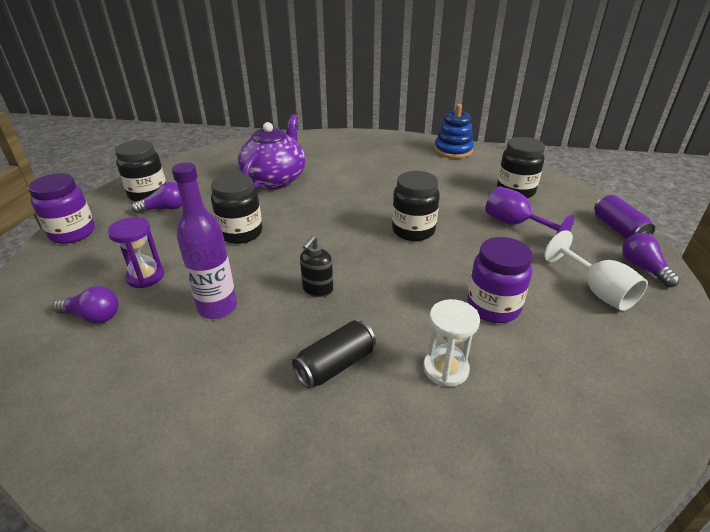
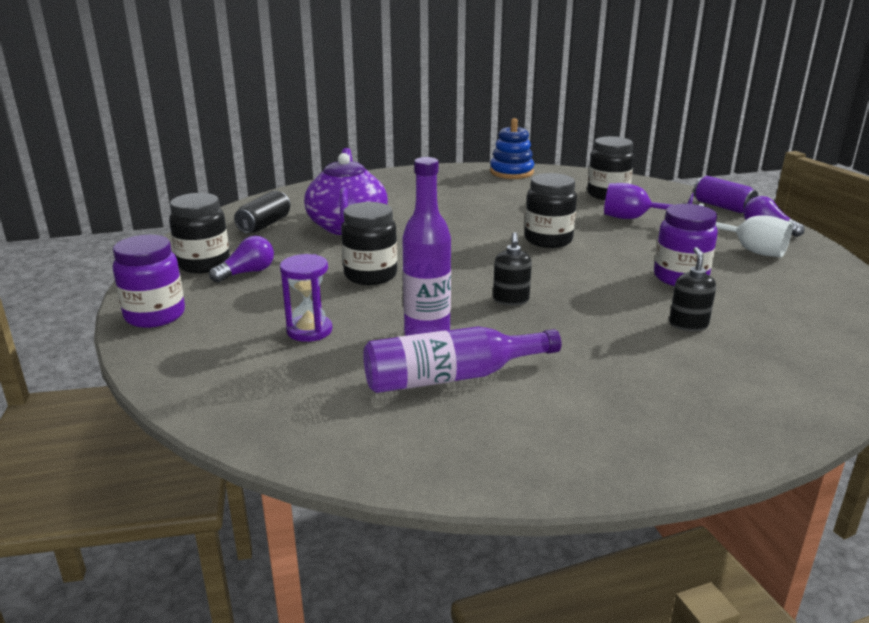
camera: 25 degrees left, 10 degrees down
(93, 316) = (295, 373): purple light bulb -> none
(189, 360) = (452, 377): none -> purple bottle
(335, 365) = (594, 345): black can -> black can (264, 224)
(445, 369) = (688, 324): white hourglass -> black soap dispenser

